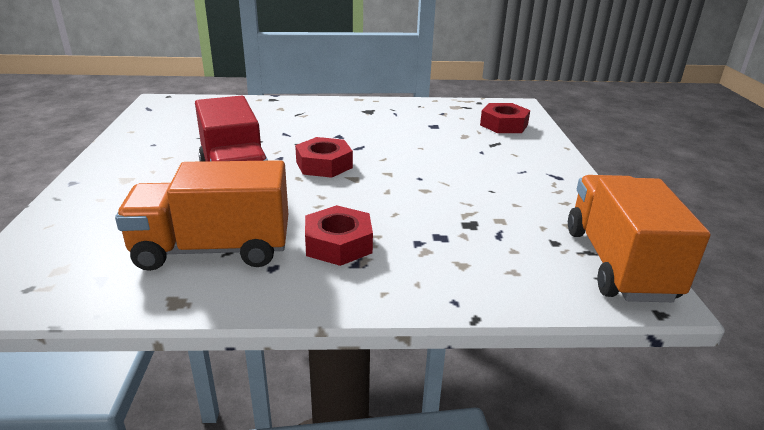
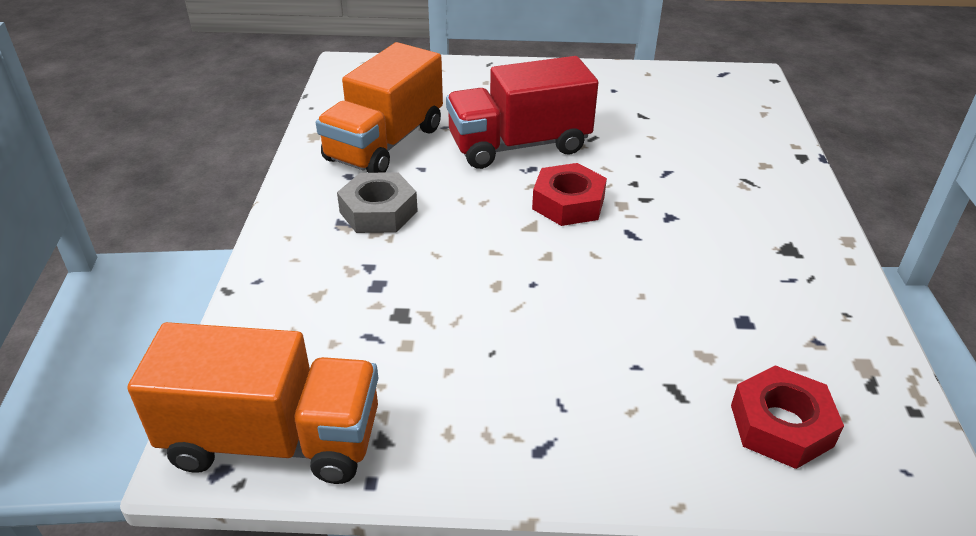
camera: 95 degrees right, 10 degrees up
(213, 249) = (385, 144): orange truck -> orange truck turned 150 degrees counterclockwise
(338, 244) = (378, 211): red nut -> grey nut

